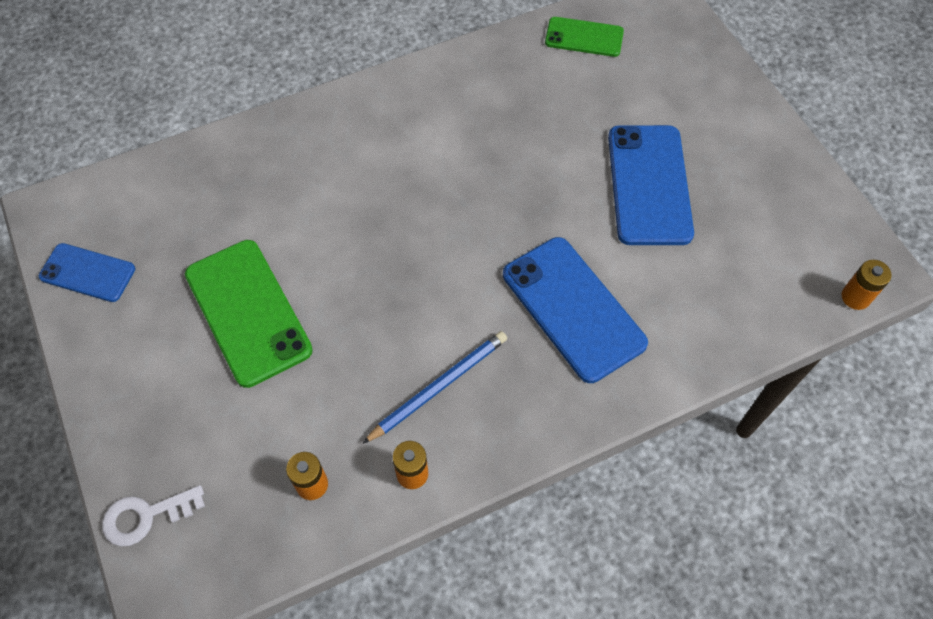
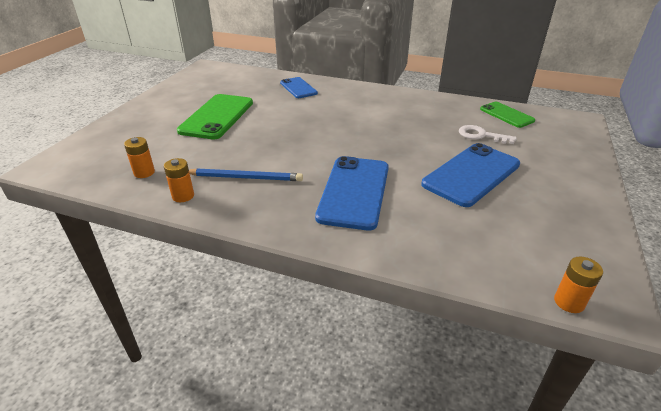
camera: 45 degrees right, 25 degrees down
(87, 273) = (189, 83): blue phone -> blue phone (298, 88)
(146, 516) = (84, 144): white key -> white key (481, 135)

